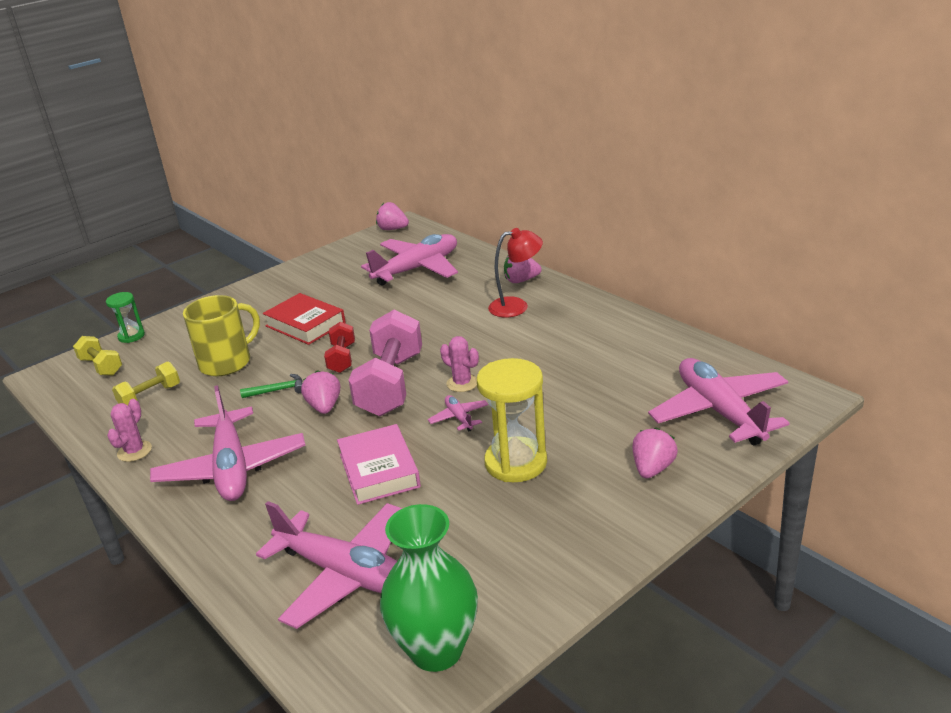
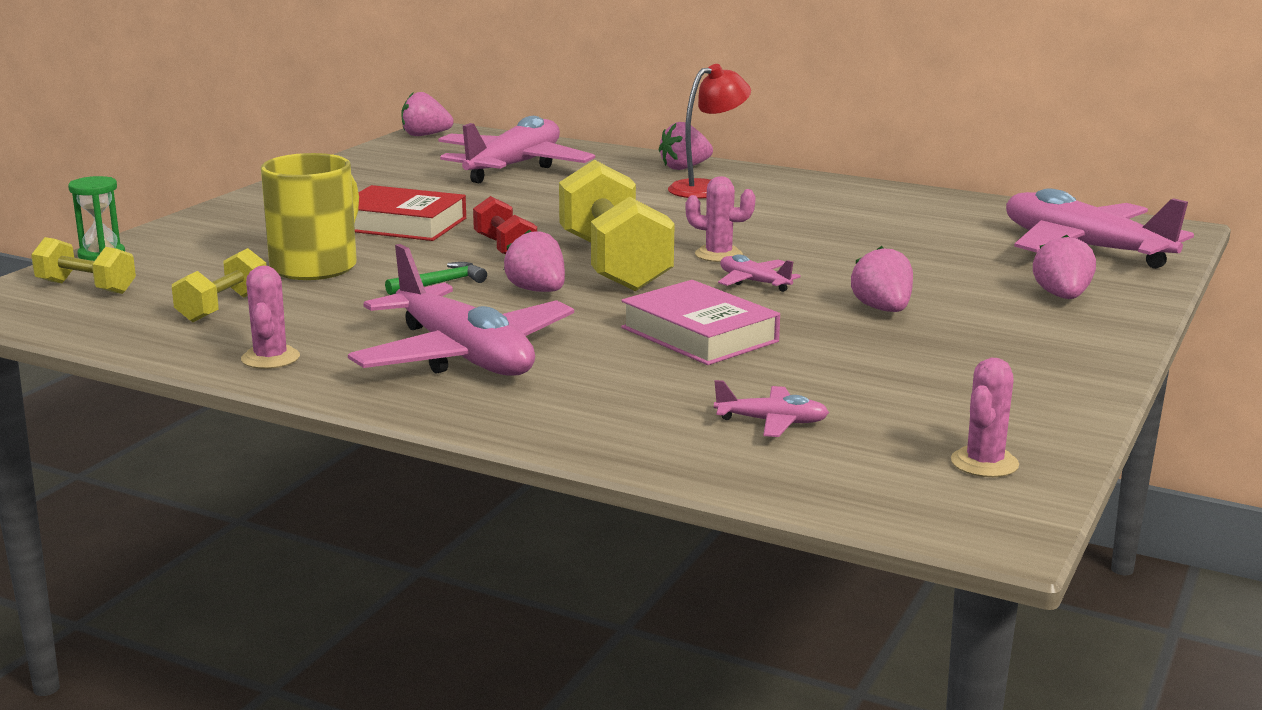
camera: 25 degrees left, 10 degrees down
(345, 574) = (772, 422): pink plane -> pink plane, size x0.44
(390, 384) = (613, 264): pink dumbbell -> yellow dumbbell
(436, 650) = (984, 463): green vase -> pink cactus
(516, 463) = (883, 309): yellow hourglass -> pink strawberry

